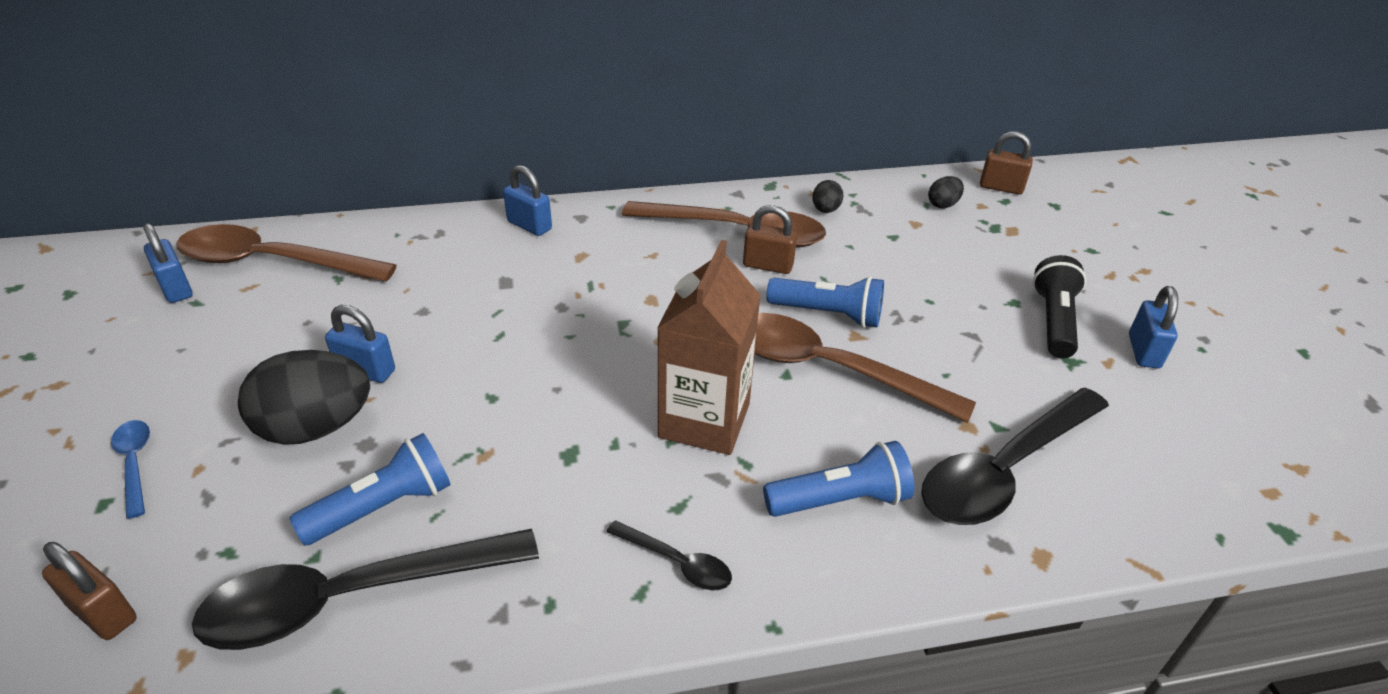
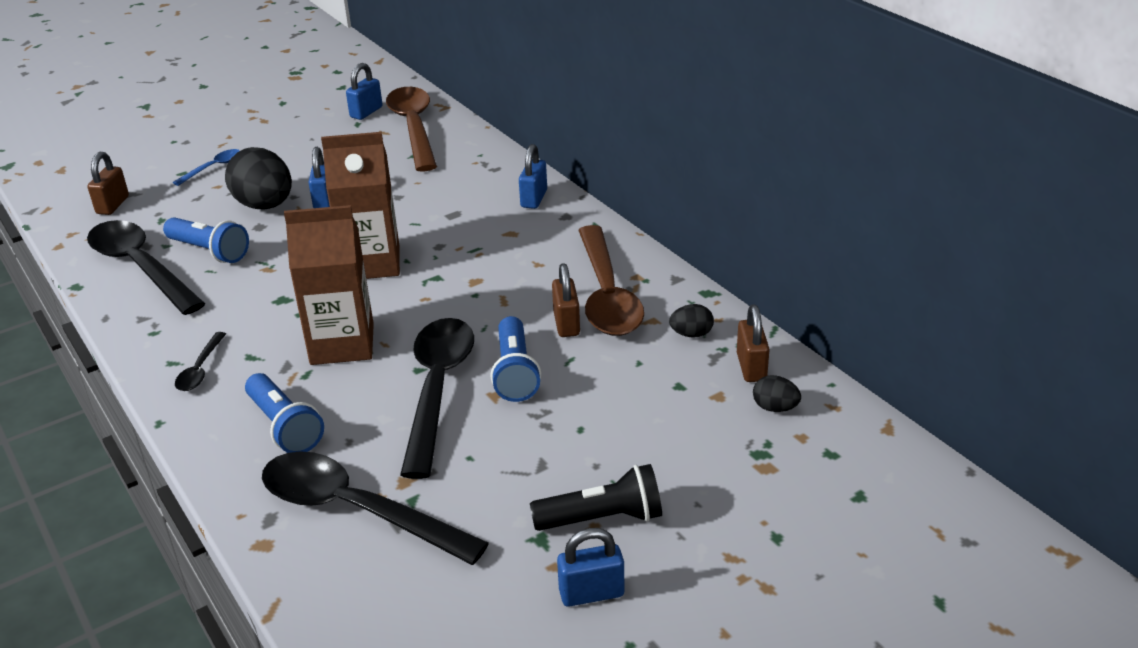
camera: 70 degrees right, 5 degrees down
(553, 362) = (371, 263): none -> brown carton
(828, 369) = (437, 389): brown spoon -> black spoon
(1001, 187) = (858, 446): brown padlock -> brown padlock (751, 367)

